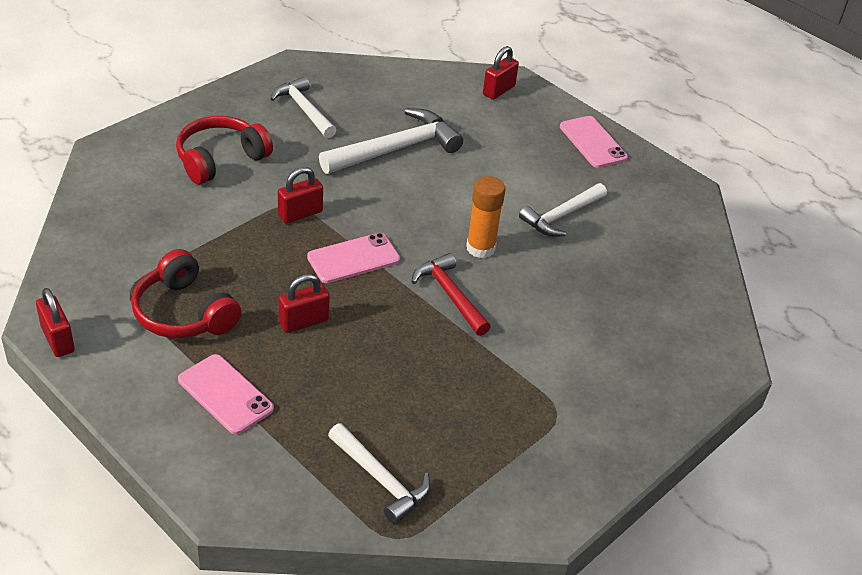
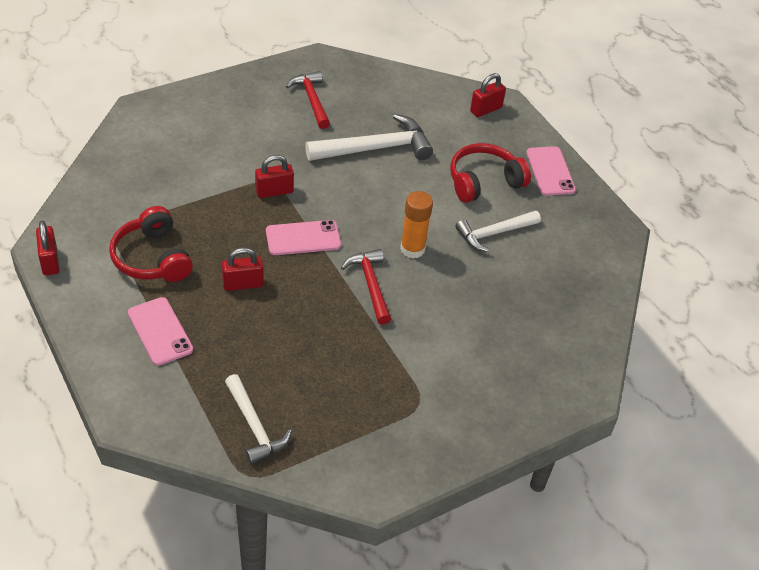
camera: 15 degrees right, 5 degrees up
(220, 159) = (227, 132): red headphones -> red headphones (484, 182)
(304, 110) = (312, 100): white hammer -> red hammer

